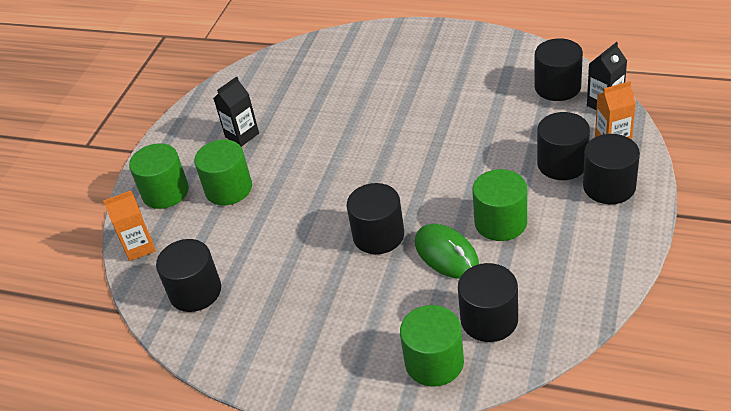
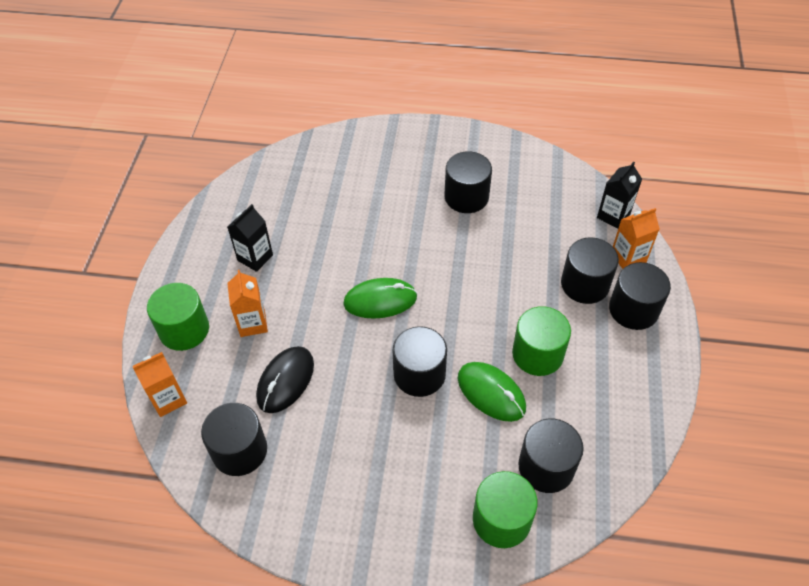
camera: 15 degrees left, 10 degrees up
(228, 189) = (252, 323): green cylinder -> orange carton
(249, 236) = (285, 381): none -> black mouse
(353, 173) = (380, 300): none -> green mouse
(557, 87) = (565, 196): black cylinder -> black cylinder (466, 197)

